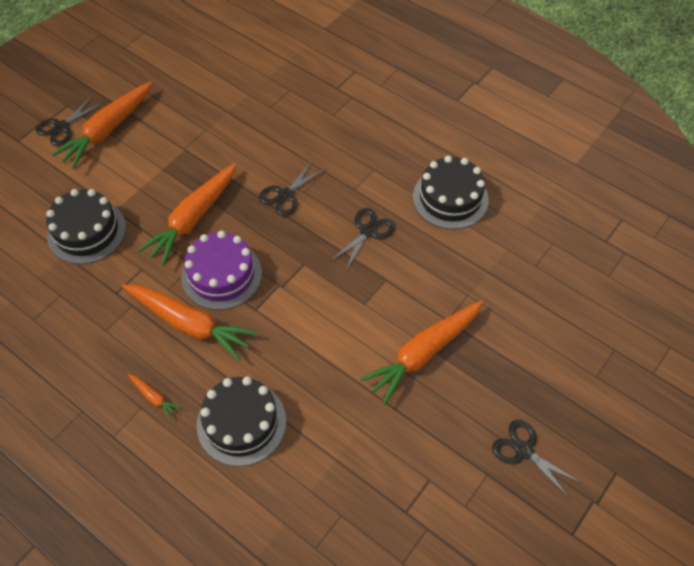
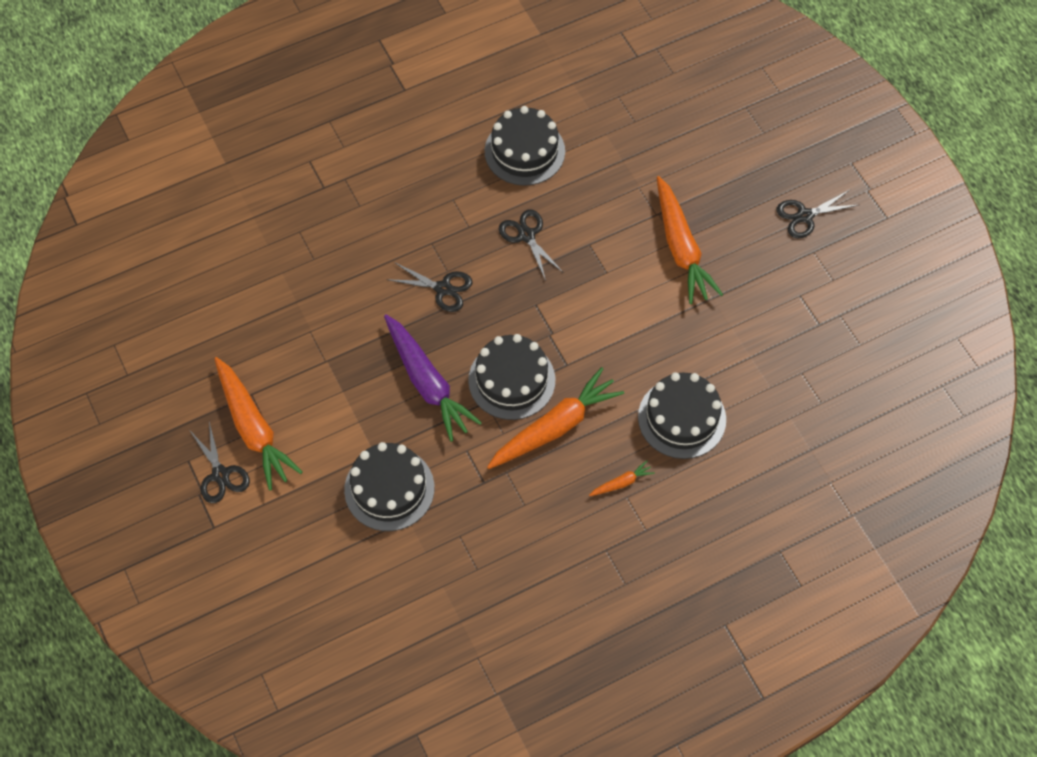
camera: 65 degrees left, 5 degrees up
(193, 219) = (427, 383): orange carrot -> purple carrot
(221, 275) = (511, 380): purple cake -> black cake
(285, 195) = (443, 289): black scissors -> black scissors turned 45 degrees counterclockwise

